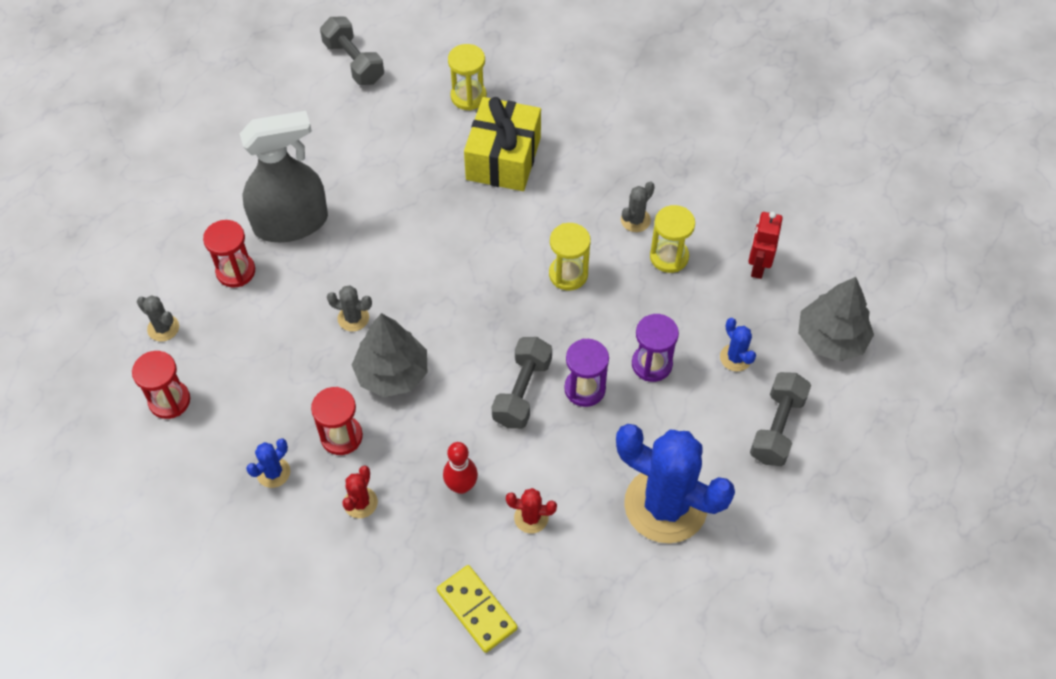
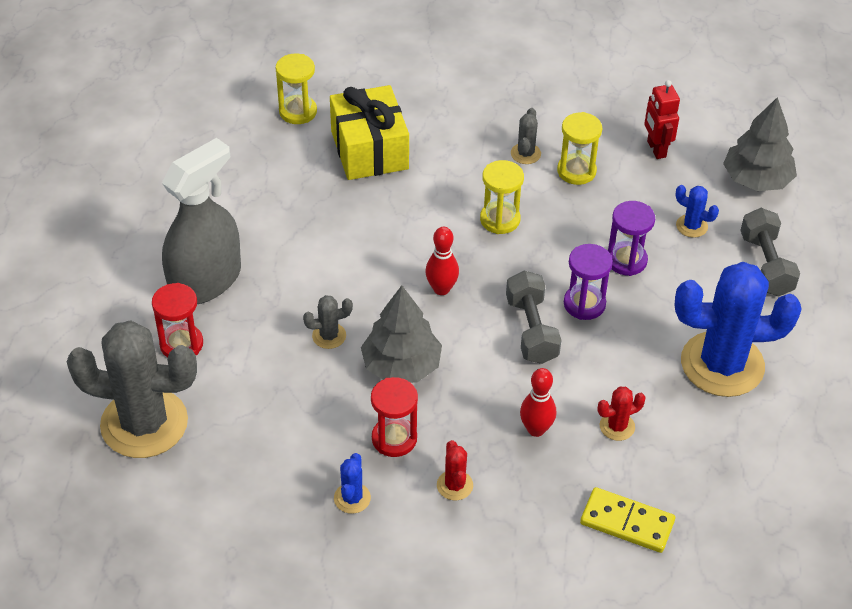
camera: 30 degrees left, 10 degrees down
(163, 328) = (144, 423): grey cactus -> grey cactus, size x2.43
(169, 401) = (200, 483): red hourglass -> none
(354, 62) = (163, 123): grey dumbbell -> none
(473, 317) = (441, 289): none -> red bowling pin

